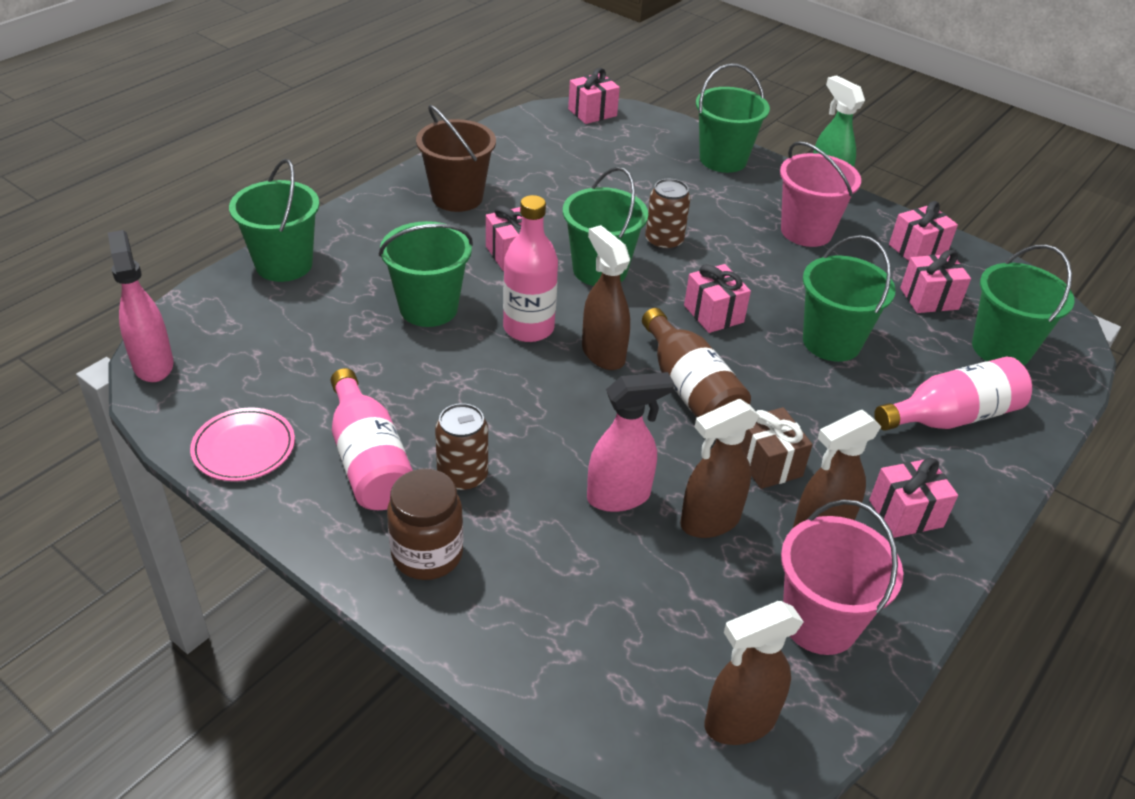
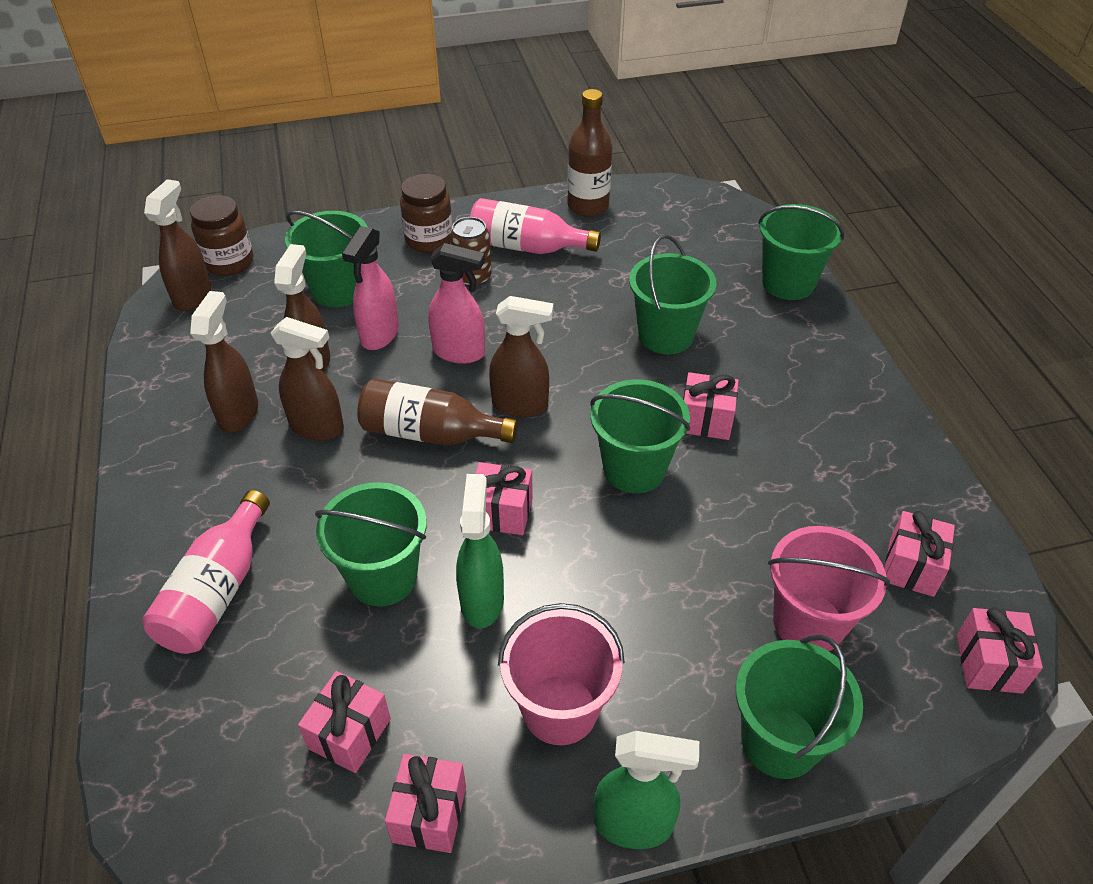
camera: 130 degrees right, 5 degrees up
(153, 364) = (705, 195): pink spray bottle -> pink spray bottle (459, 352)
(244, 448) = (588, 206): pink plate -> brown bottle
(457, 197) = (835, 428): brown bucket -> none
(528, 328) = (591, 379): pink bottle -> none
(650, 738) = (229, 262): none -> brown jar
(664, 241) = (643, 549): brown can -> none
(767, 464) = (317, 427): brown gift -> brown spray bottle
(786, 290) = (482, 600): none -> green spray bottle
(820, 622) = (192, 366): pink bucket -> pink bucket (808, 622)
(905, 513) = (191, 472): pink gift -> pink gift (911, 567)
(1001, 348) = (226, 729): green bucket -> green bucket (338, 290)

